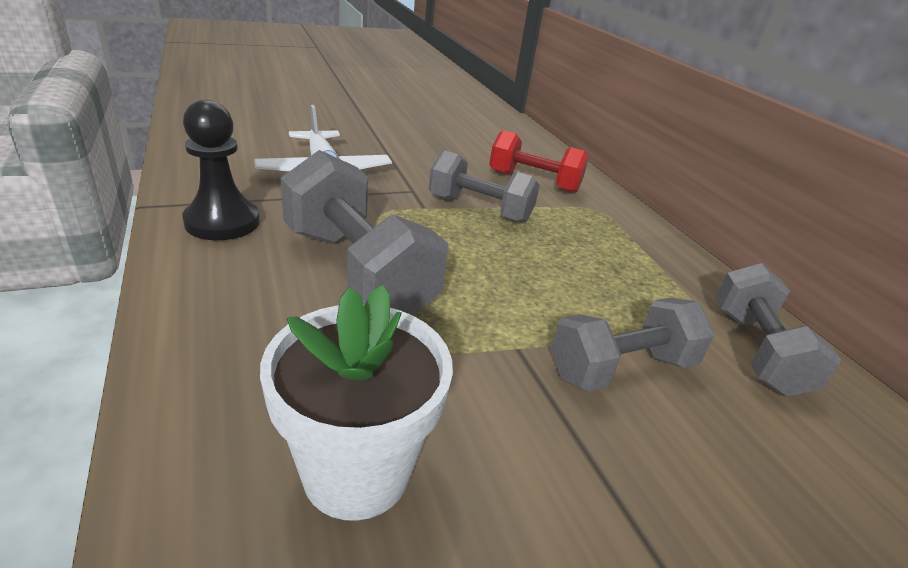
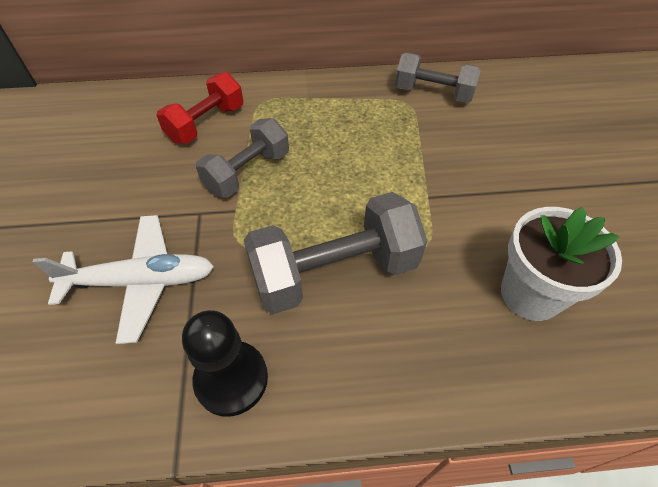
camera: 70 degrees left, 20 degrees up
(621, 368) = (447, 155): grey dumbbell -> none

